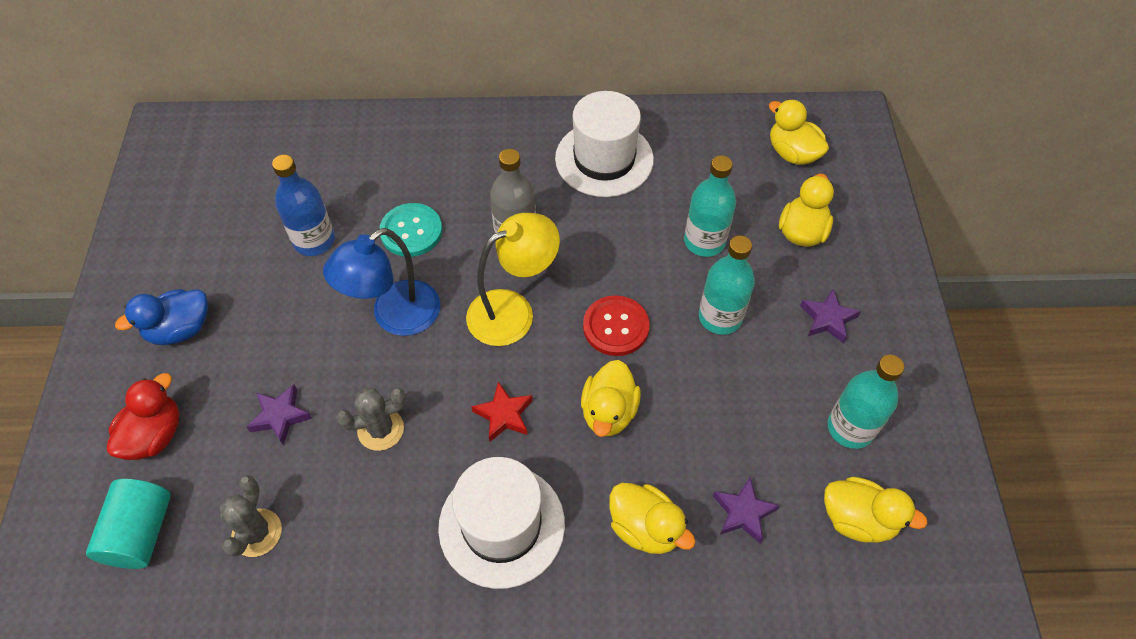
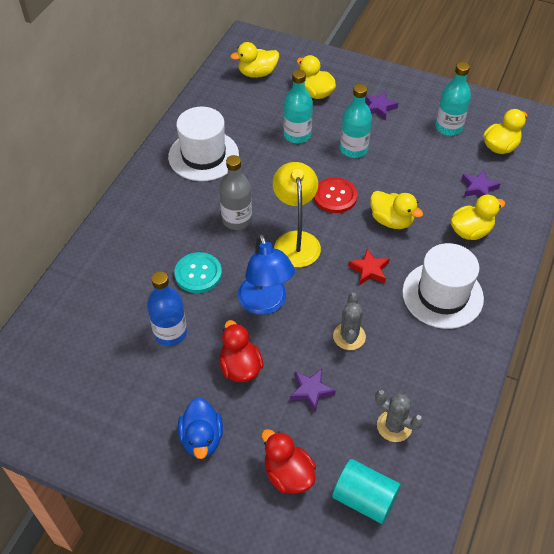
camera: 65 degrees left, 5 degrees down
(290, 328) = (240, 367): none -> red duck

